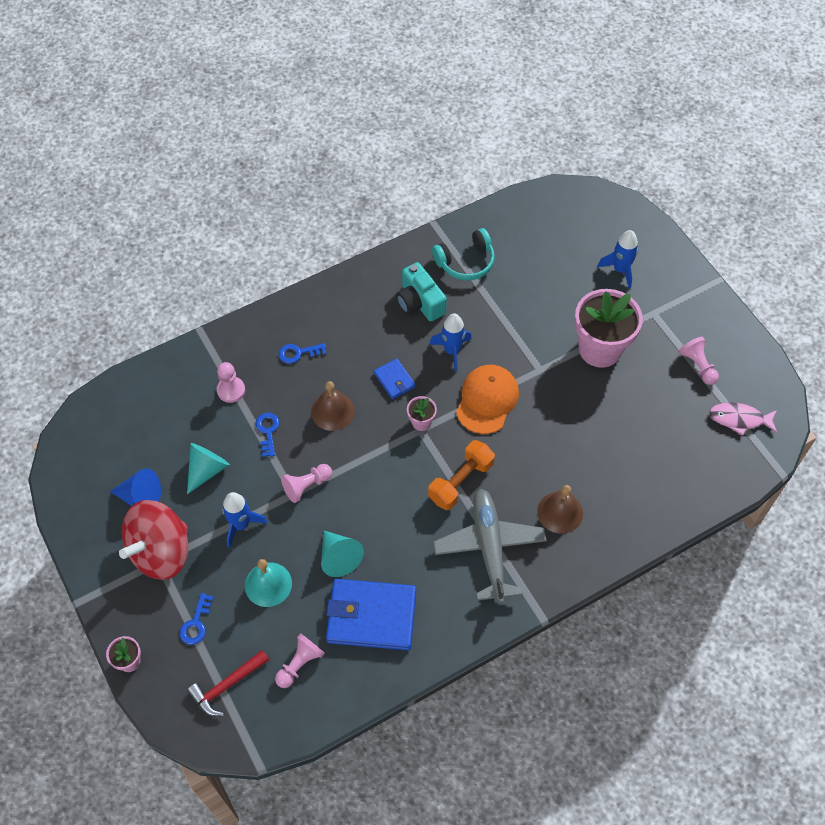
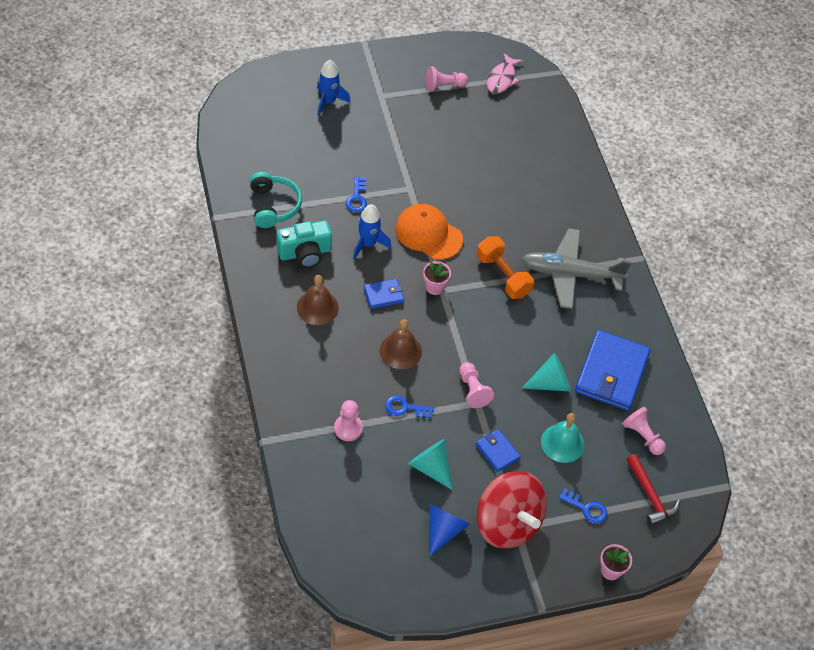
camera: 80 degrees left, 5 degrees down
(241, 525) = (497, 451): blue rocket -> blue wallet
(298, 353) = (326, 363): blue key -> blue key (357, 198)
(560, 512) = (551, 217): brown bell -> brown bell (317, 307)
(600, 349) = (404, 142): pink flower pot -> none

